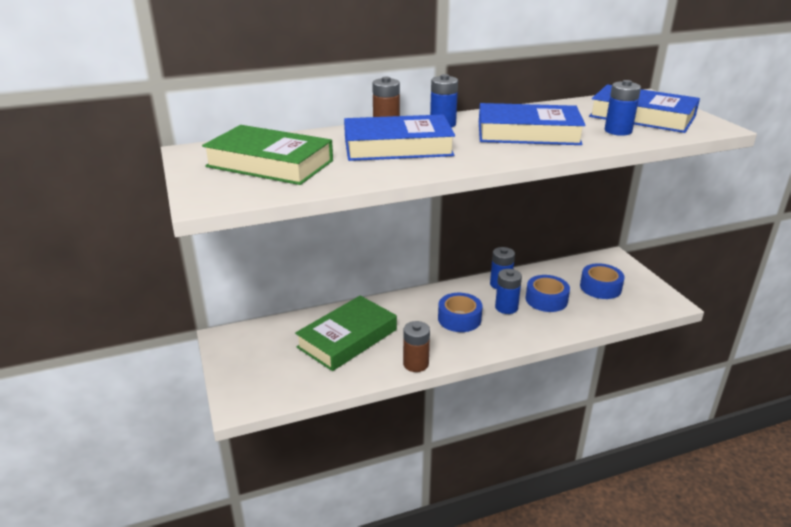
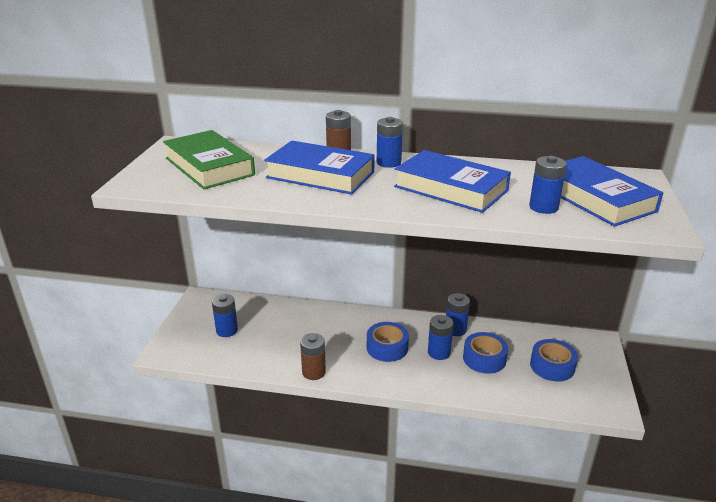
camera: 30 degrees right, 0 degrees up
(288, 358) = (227, 330): none -> blue battery
(347, 338) = (283, 331): green book -> none

